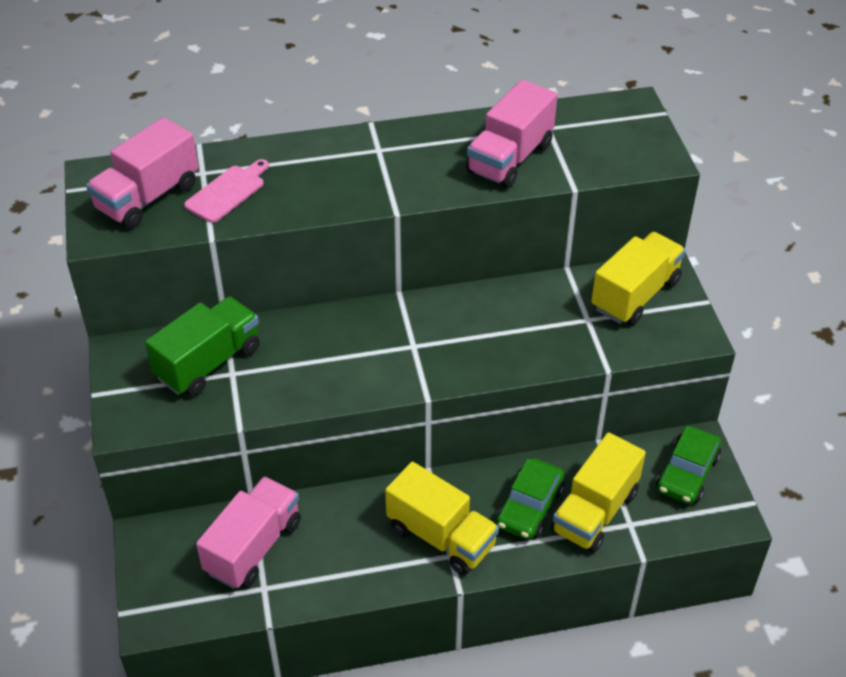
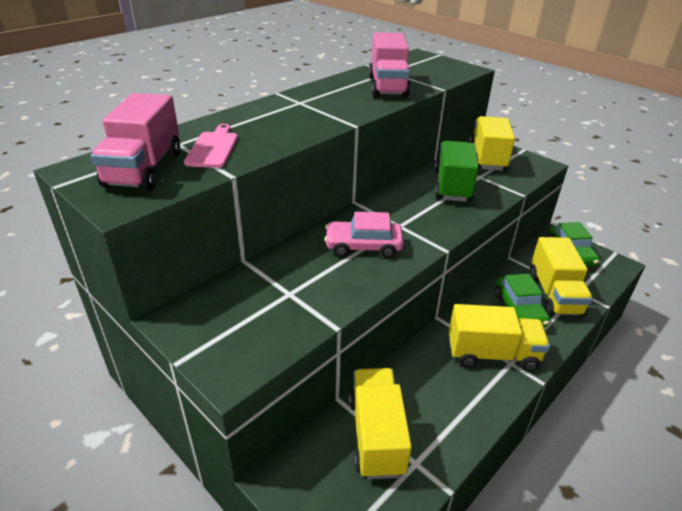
camera: 35 degrees left, 10 degrees down
(208, 363) = (262, 294): green truck -> green truck (452, 186)
(253, 547) = (376, 435): pink truck -> yellow truck
(349, 354) = (363, 246): none -> pink car

